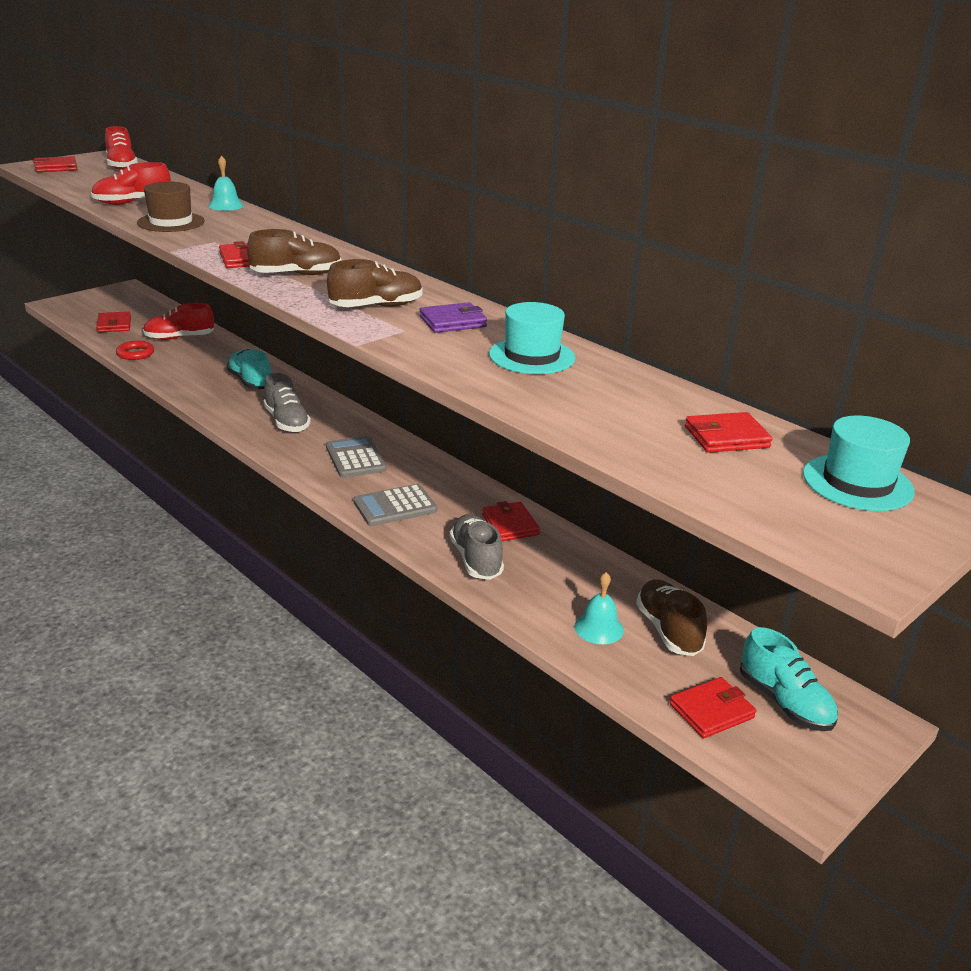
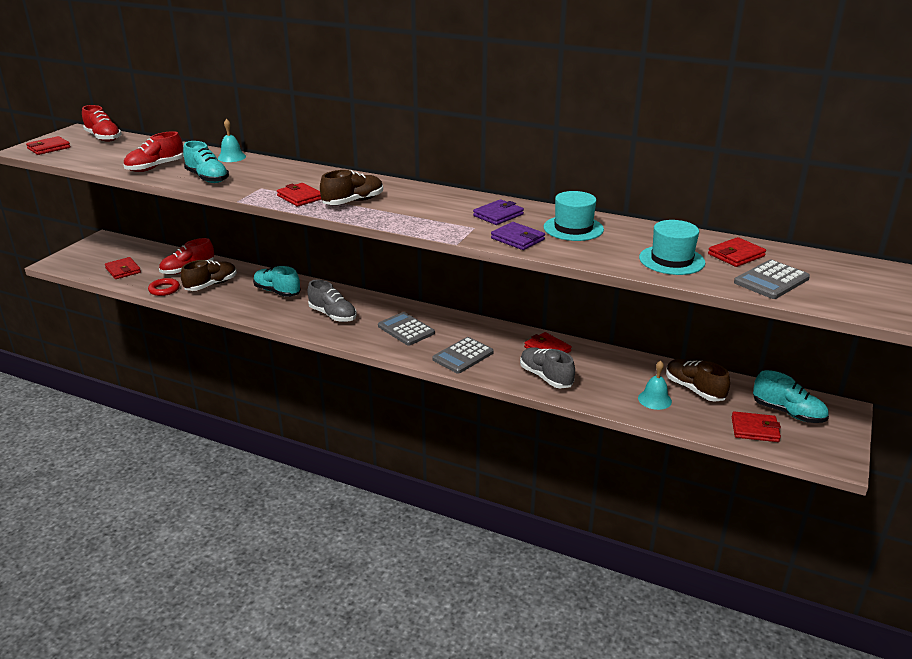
camera: 20 degrees left, 0 degrees up
(171, 222) = (207, 178): brown hat -> turquoise shoe
(376, 307) = (436, 214): brown shoe -> brown shoe (211, 285)
(441, 354) = (517, 239): none -> purple wallet
(711, 711) = (755, 429): red wallet -> red wallet turned 60 degrees clockwise
(740, 483) = (771, 280): none -> grey calculator
(857, 483) = (827, 266): turquoise hat -> turquoise hat (671, 260)

